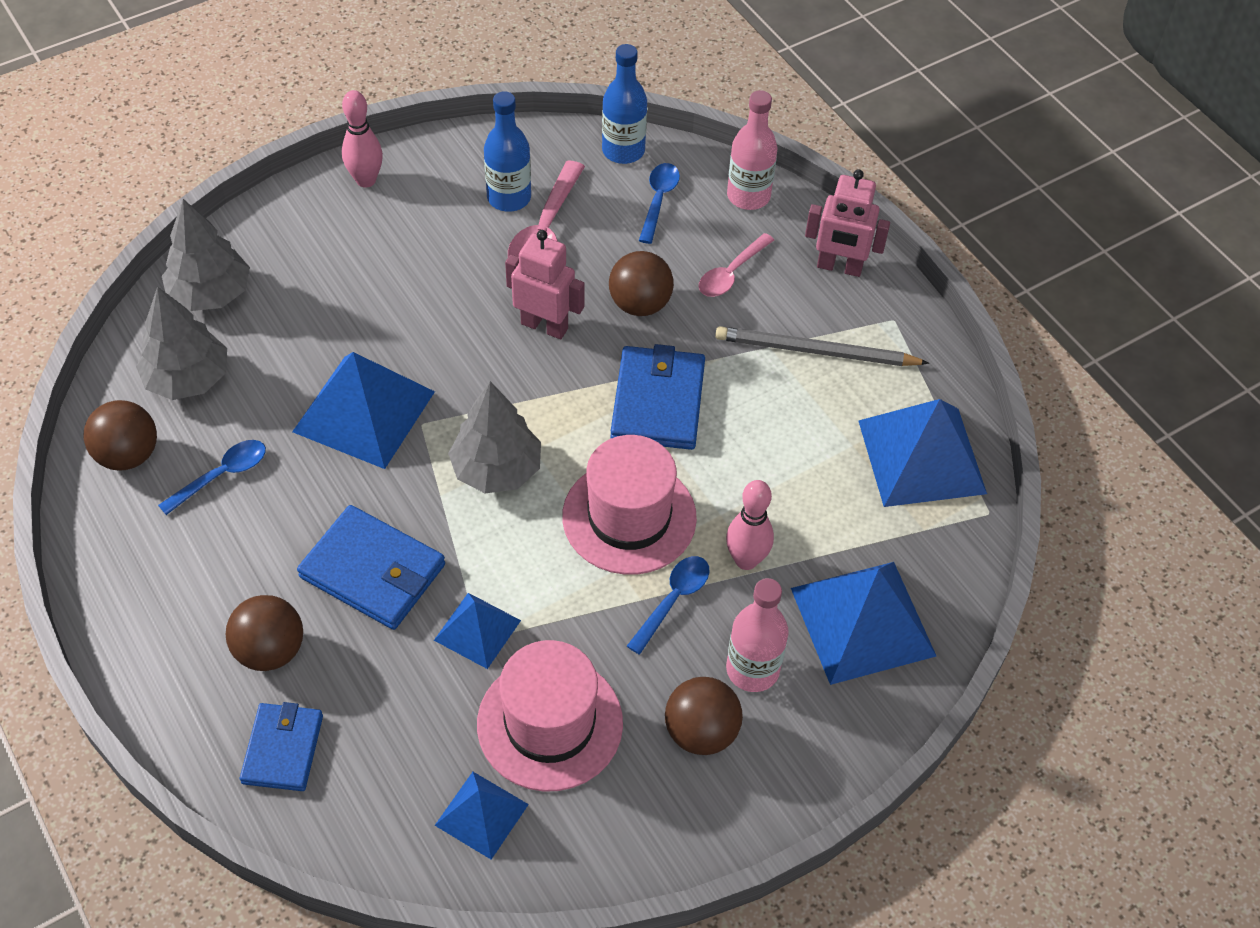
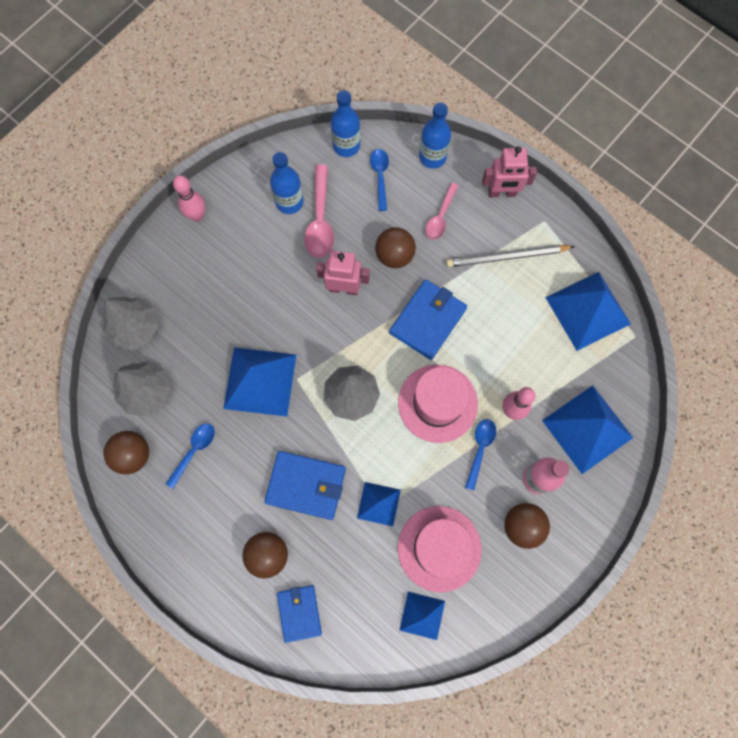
camera: 15 degrees left, 20 degrees up
(658, 402) = (428, 320): blue wallet -> blue wallet turned 45 degrees clockwise
(748, 196) = (432, 157): pink bottle -> blue bottle

